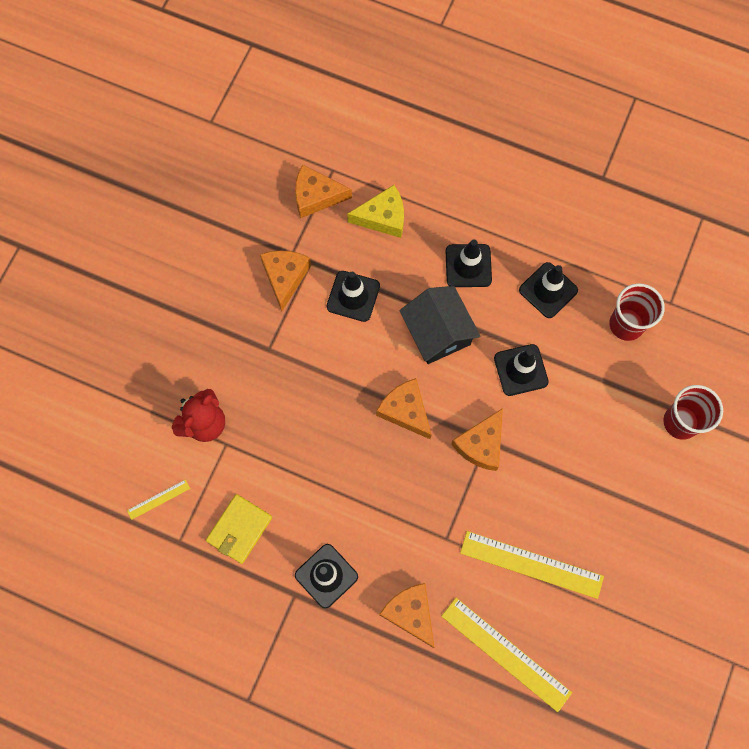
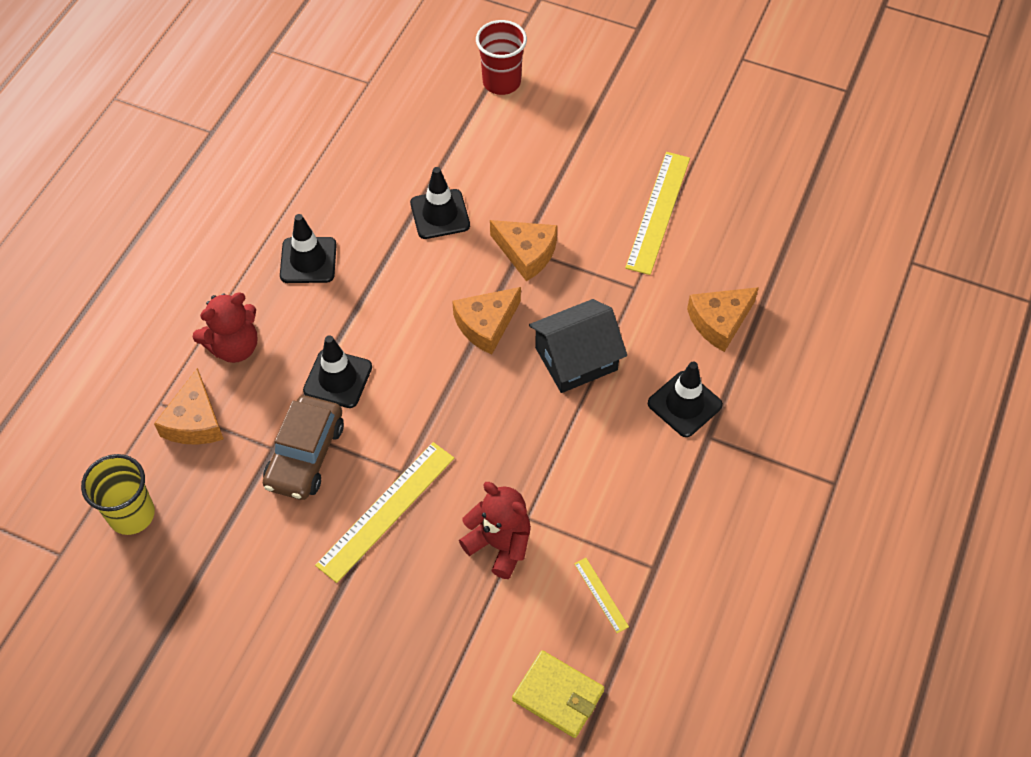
camera: 90 degrees left, 15 degrees down
(239, 163) = (131, 514): none -> yellow cup
(239, 529) = (635, 498): yellow wallet -> yellow wallet (558, 695)
(285, 277) = (305, 455): orange cheese -> brown car
(383, 217) = (234, 347): yellow cheese -> red teddy bear
(438, 332) = (390, 292): black house -> black house (576, 359)
(506, 653) = (754, 237): yellow ruler -> yellow ruler (386, 510)
(548, 290) = (345, 186): black traffic cone -> none
(626, 324) = (391, 120): red cup -> none

